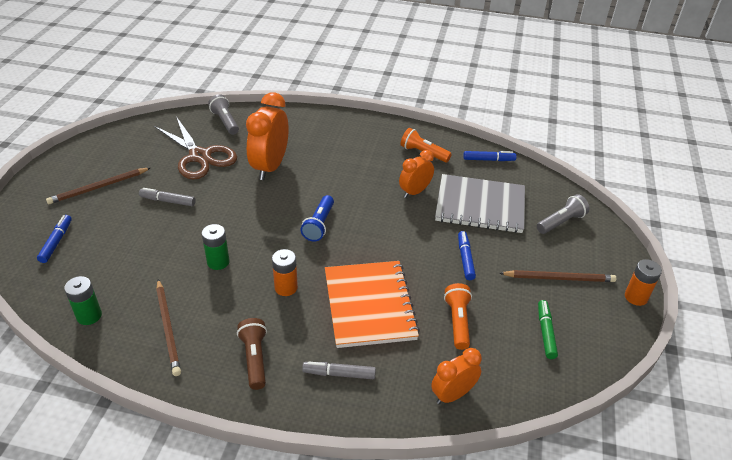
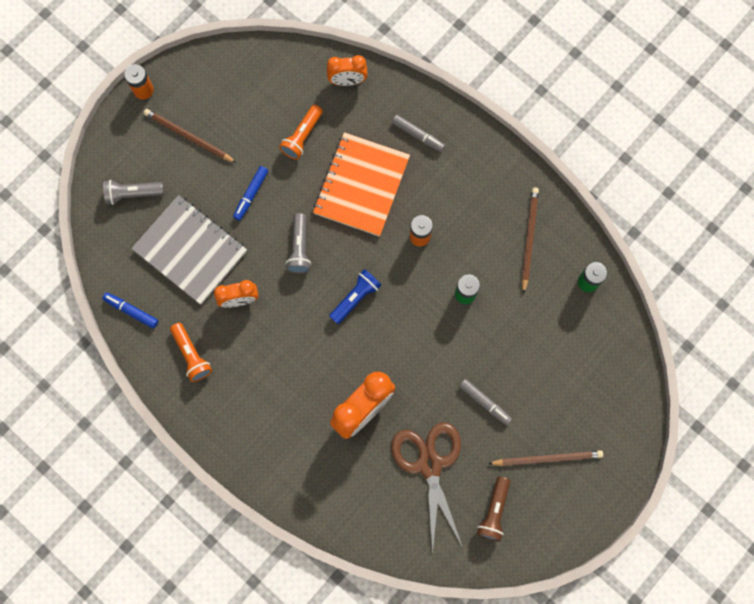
camera: 150 degrees left, 35 degrees up
(56, 242) = (601, 390): blue marker -> none
(225, 121) = (378, 521): grey flashlight -> grey flashlight (299, 248)
(254, 358) = (473, 178): brown flashlight -> brown flashlight (494, 511)
(545, 332) = (242, 95): green marker -> none

